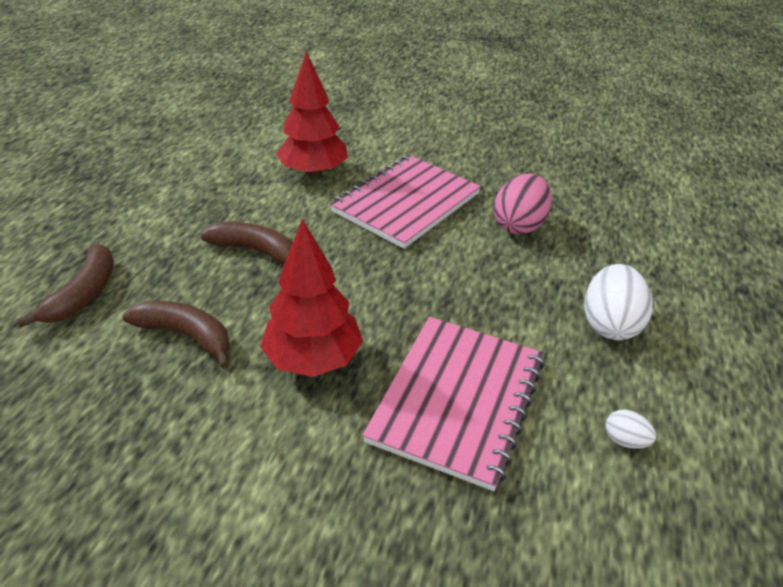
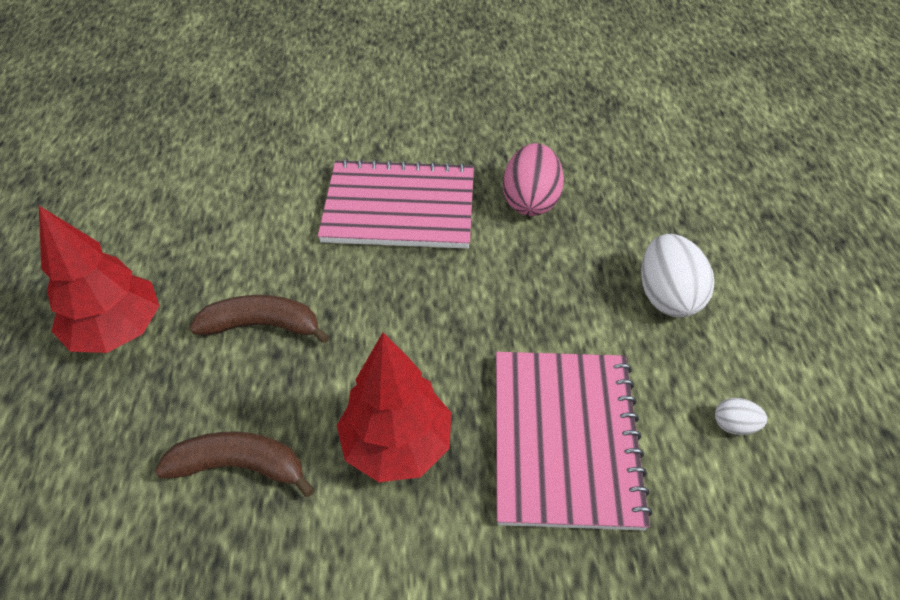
camera: 20 degrees left, 10 degrees up
(84, 294) = (83, 455): brown banana -> none
(314, 172) = (275, 195): red tree -> red tree (118, 330)
(406, 203) = (399, 207): pink notebook -> pink notebook turned 75 degrees clockwise

